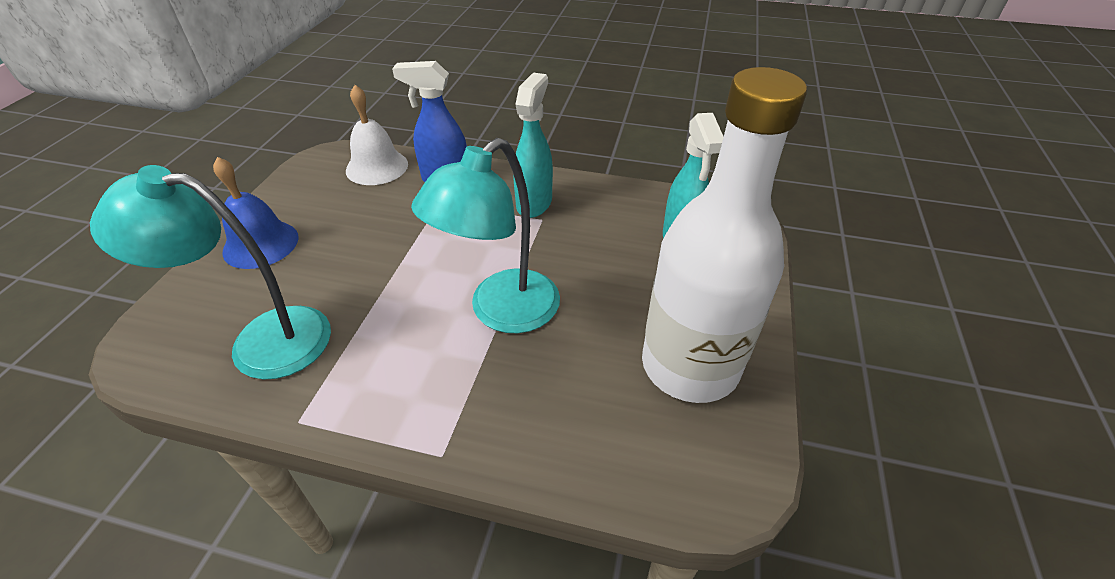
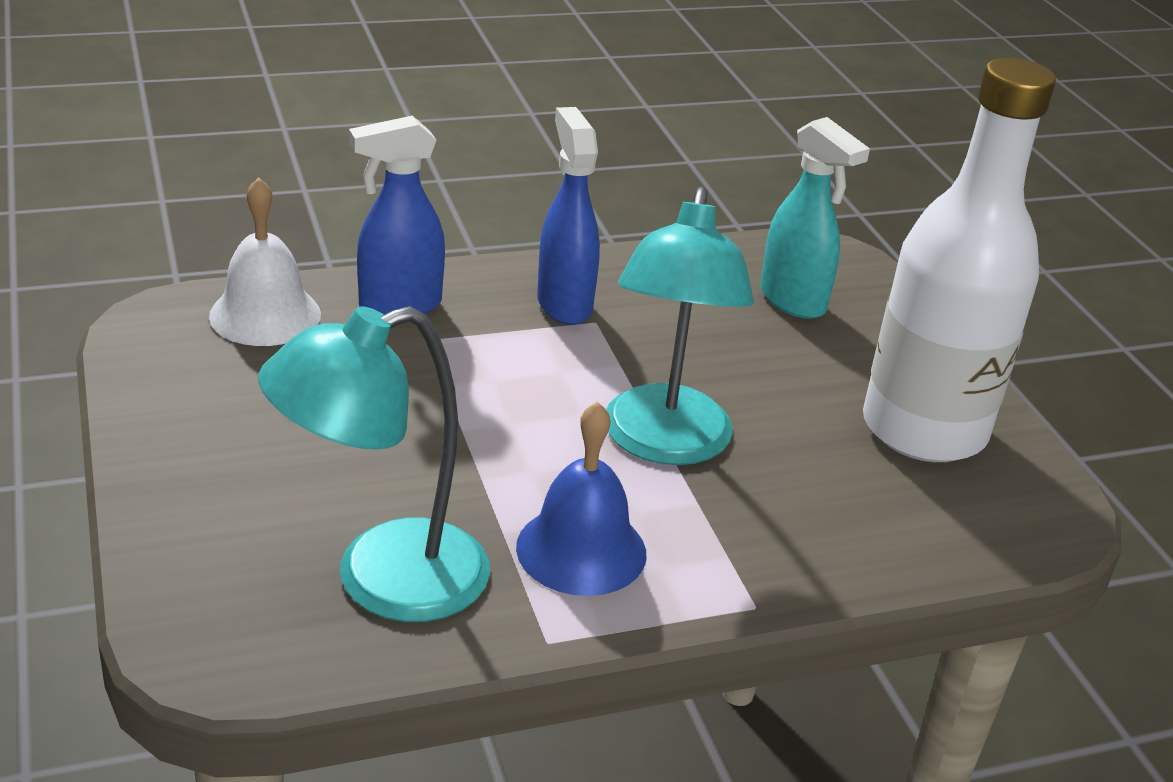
camera: 35 degrees left, 10 degrees down
(261, 244) = (213, 470): blue bell -> blue bell (581, 550)
(534, 203) = (564, 304): turquoise spray bottle -> blue spray bottle

